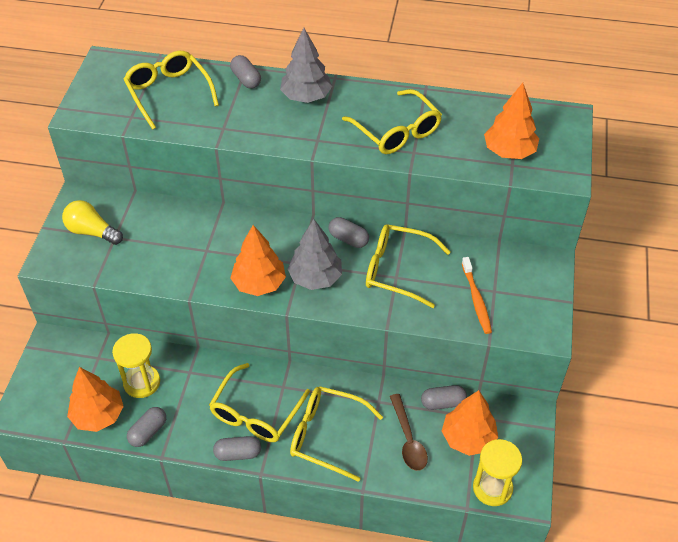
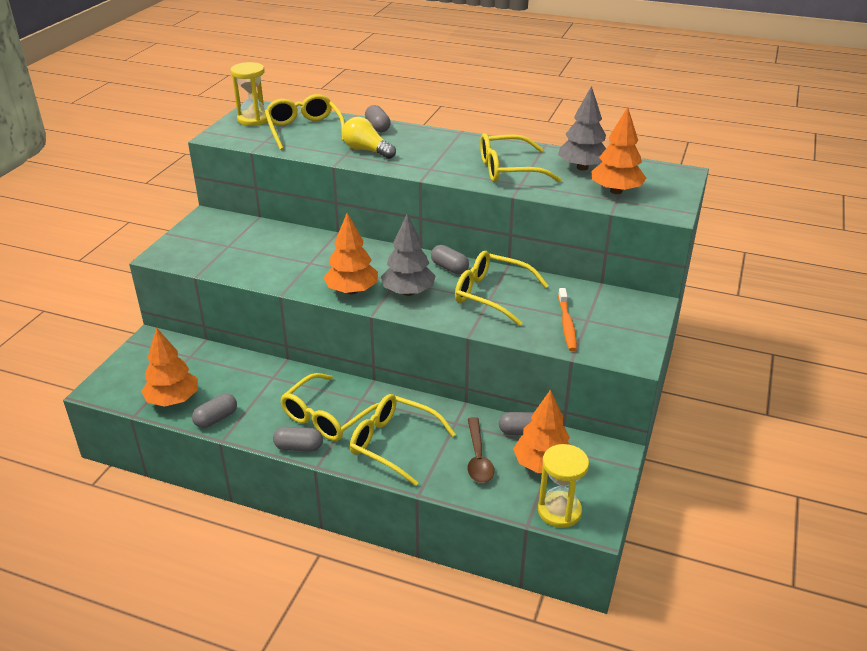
camera: 10 degrees right, 15 degrees down
(92, 232) = (209, 240): yellow light bulb -> yellow light bulb (367, 150)
(142, 382) = (224, 380): yellow hourglass -> yellow hourglass (253, 119)
(306, 97) = (429, 141): grey tree -> grey tree (582, 167)
(397, 131) = (508, 169): yellow glasses -> yellow glasses turned 105 degrees clockwise

